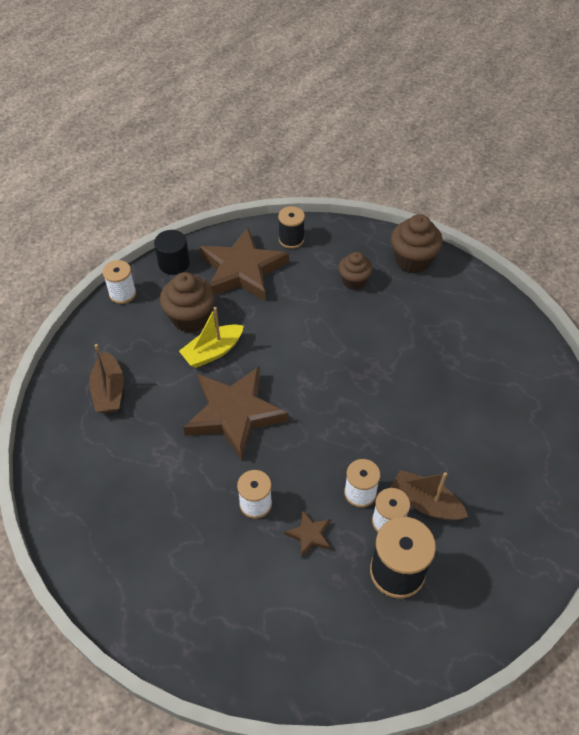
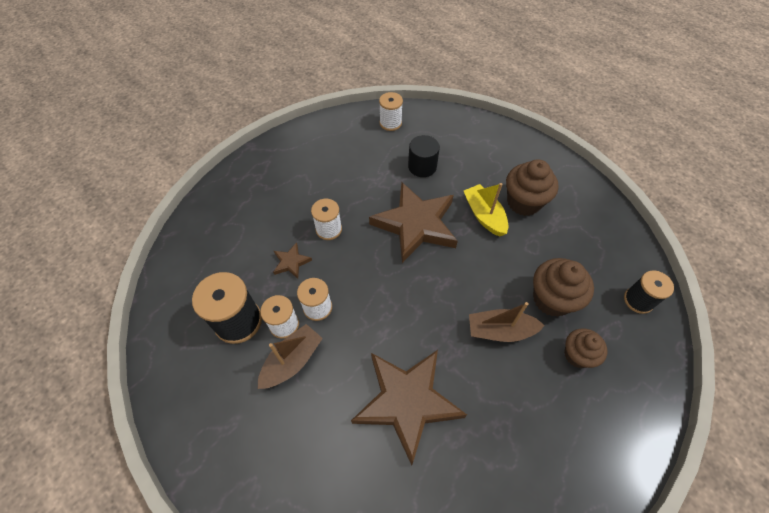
camera: 100 degrees right, 5 degrees up
(109, 391) = (450, 146): brown boat -> brown boat (500, 330)
(122, 293) = (552, 157): white spool -> white spool (390, 123)
(174, 263) = (592, 195): black cylinder -> black cylinder (422, 166)
(242, 270) = (587, 249): brown star -> brown star (407, 401)
(412, 261) = (617, 435): brown cupcake -> brown cupcake (552, 299)

